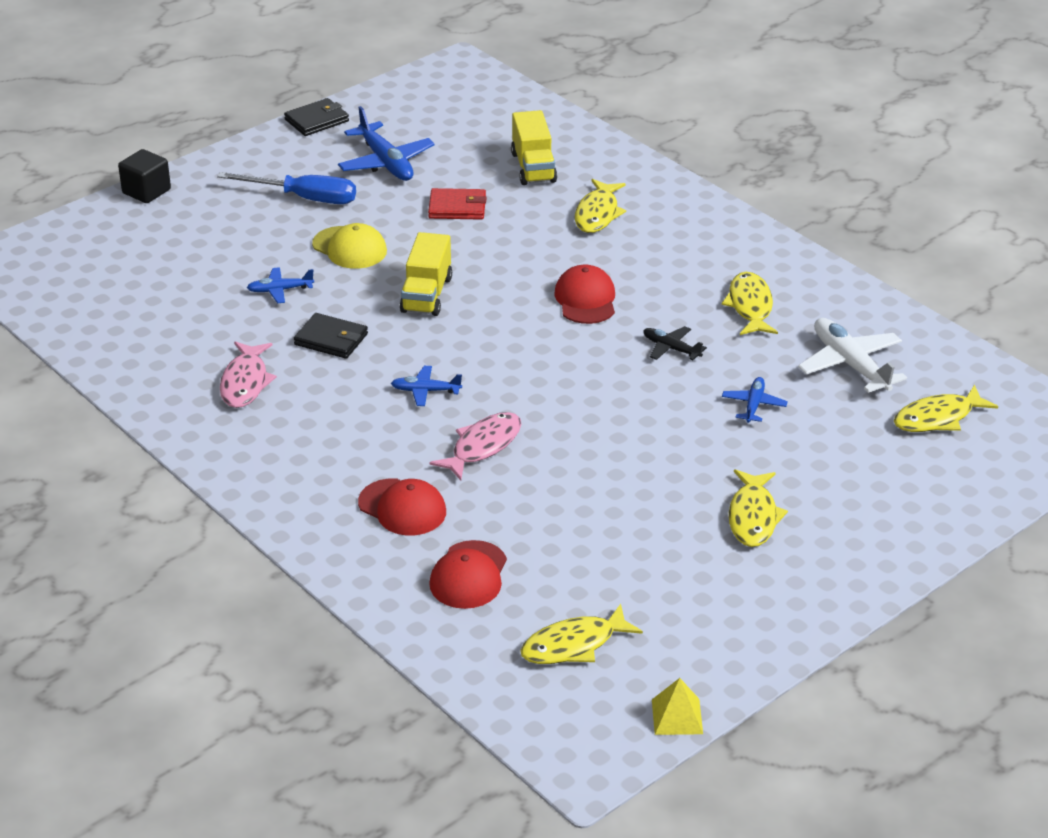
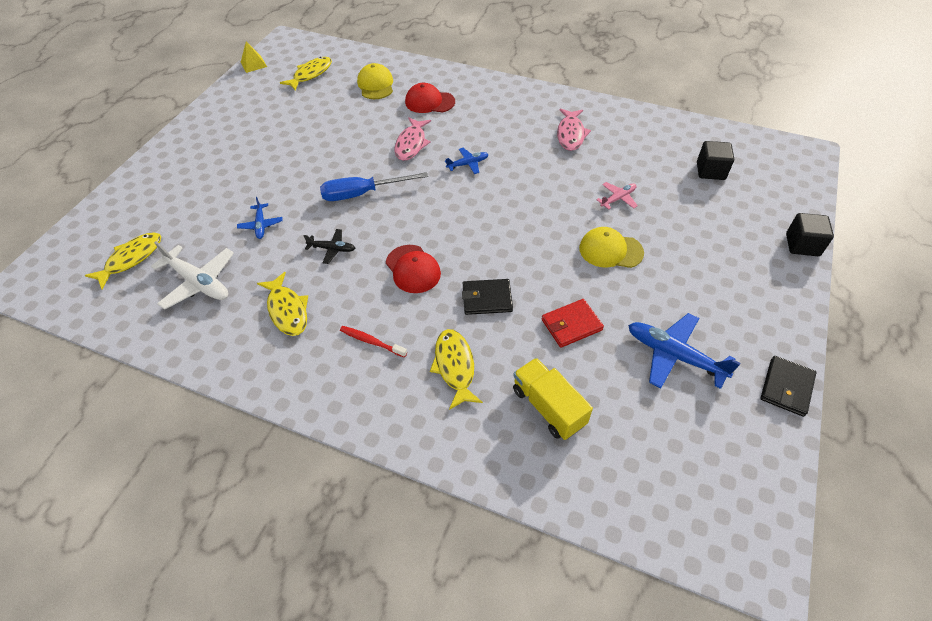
camera: 155 degrees right, 15 degrees up
(132, 281) = (710, 171): none -> black cube
(245, 382) = (570, 134): pink fish -> pink fish turned 150 degrees counterclockwise
(280, 290) = (618, 198): blue plane -> pink plane
(304, 198) = (691, 285): blue screwdriver -> blue screwdriver (362, 194)
(331, 339) = (552, 176): black wallet -> black wallet (487, 299)
(426, 294) = (523, 231): yellow truck -> none
(469, 575) = (375, 85): red cap -> yellow cap
(670, 254) = (371, 342): none -> red toothbrush
(753, 517) = (242, 156): yellow fish -> none

